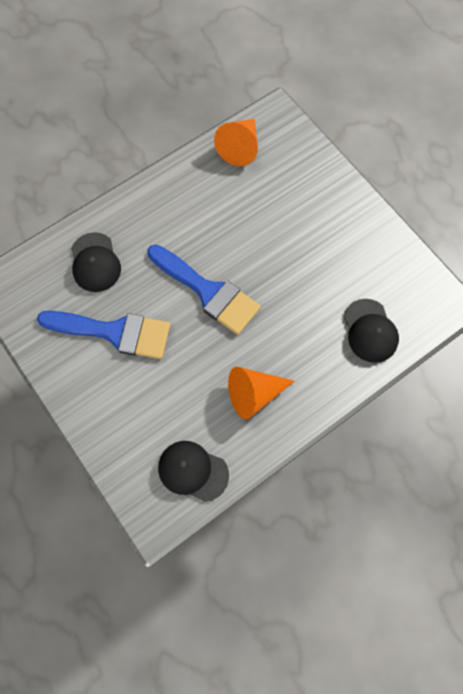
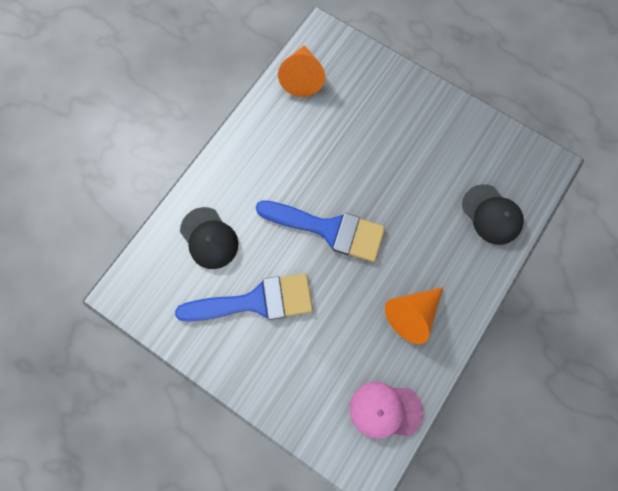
camera: 20 degrees left, 5 degrees up
(192, 471) = (385, 410): black cap -> pink cap

